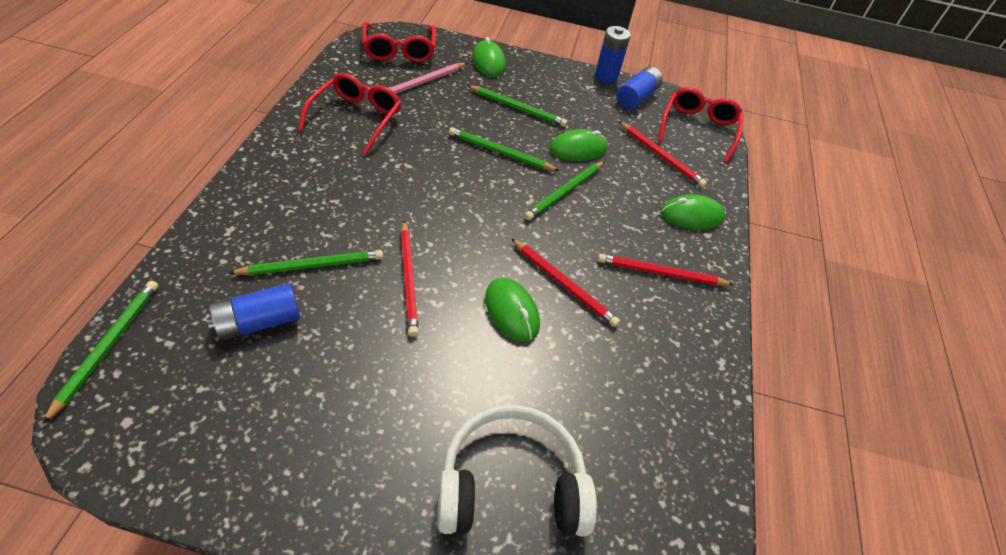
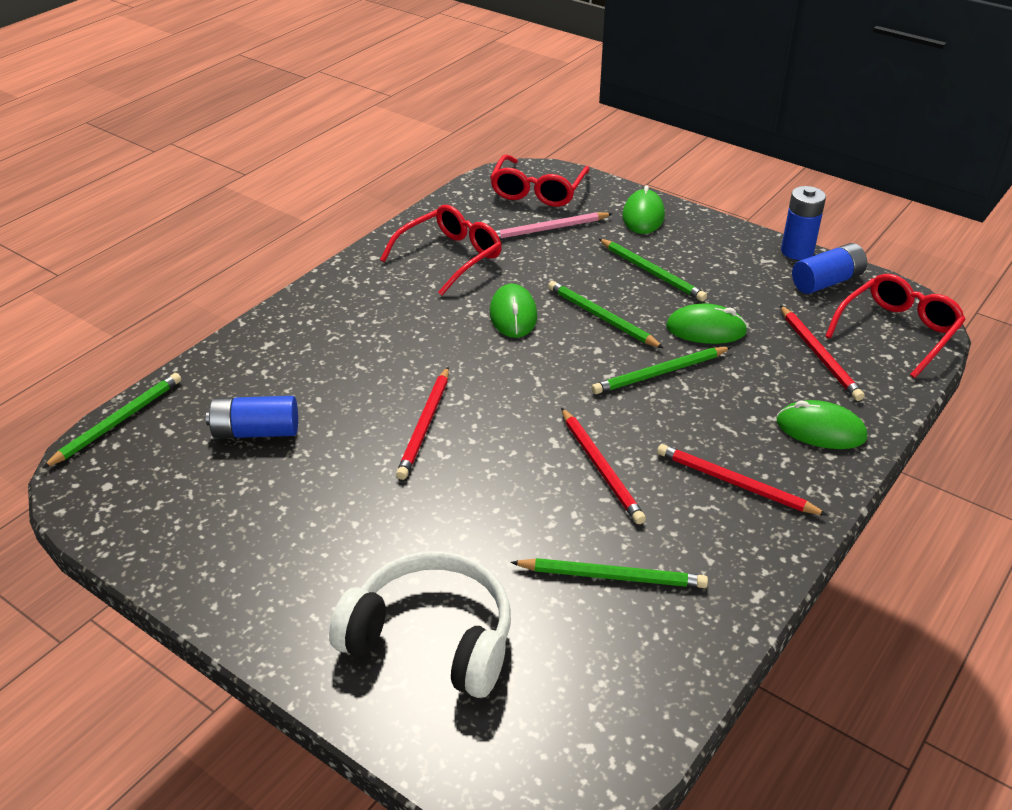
camera: 30 degrees right, 10 degrees down
(312, 265) = (331, 392): green pencil -> green pencil (612, 576)
(511, 311) = (522, 481): green mouse -> green mouse (513, 315)

